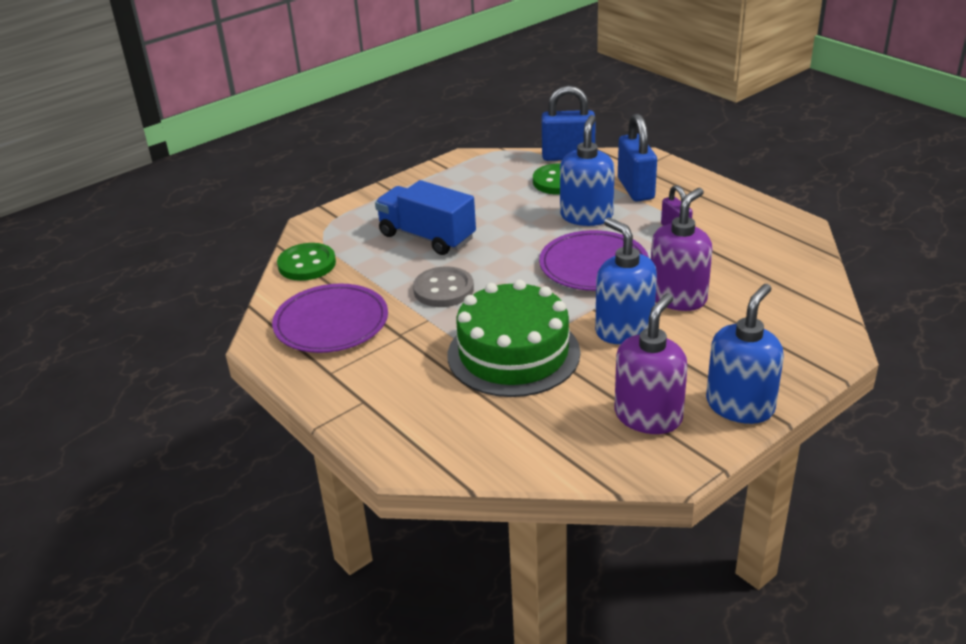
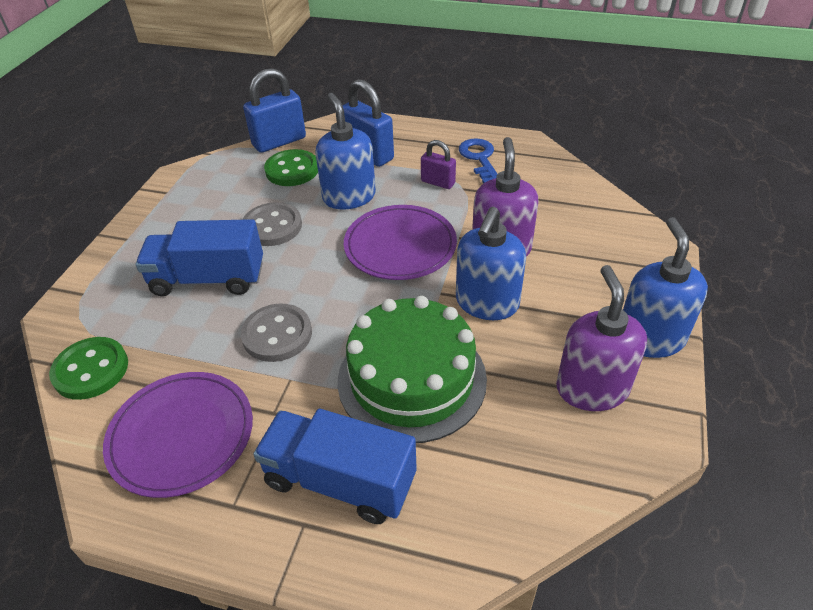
camera: 35 degrees left, 10 degrees up
(407, 389) = (340, 481): none -> blue truck
(505, 217) = (272, 226): none -> grey button
(623, 329) = (486, 303): blue soap dispenser -> blue soap dispenser turned 90 degrees counterclockwise
(735, 223) = (480, 159): none -> blue key

